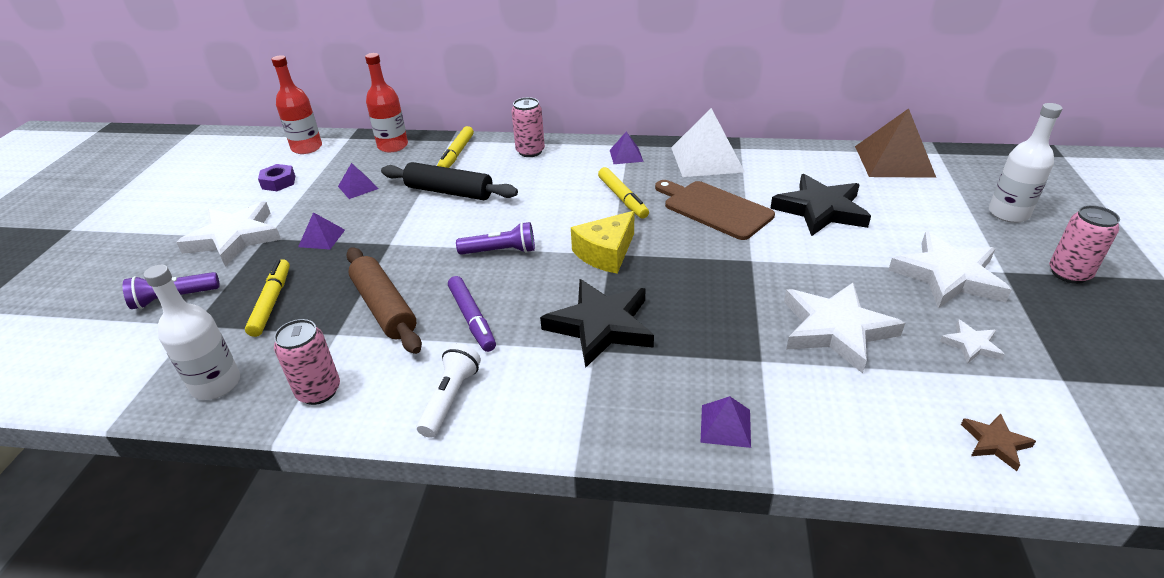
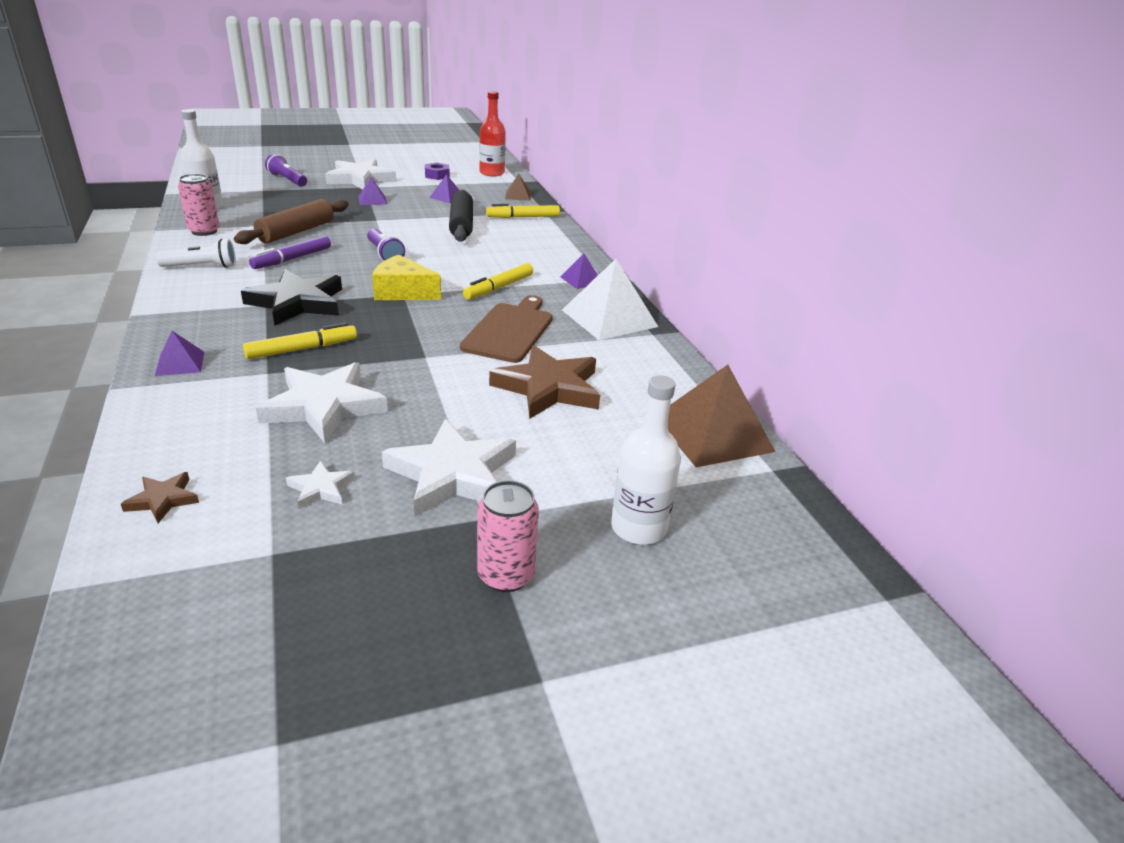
camera: 60 degrees right, 5 degrees down
(271, 302) = (291, 202): yellow marker -> yellow marker (302, 349)
(393, 146) = (518, 196): red bottle -> brown pyramid
(530, 151) = (552, 241): pink can -> none
(820, 210) = (548, 388): black star -> brown star

